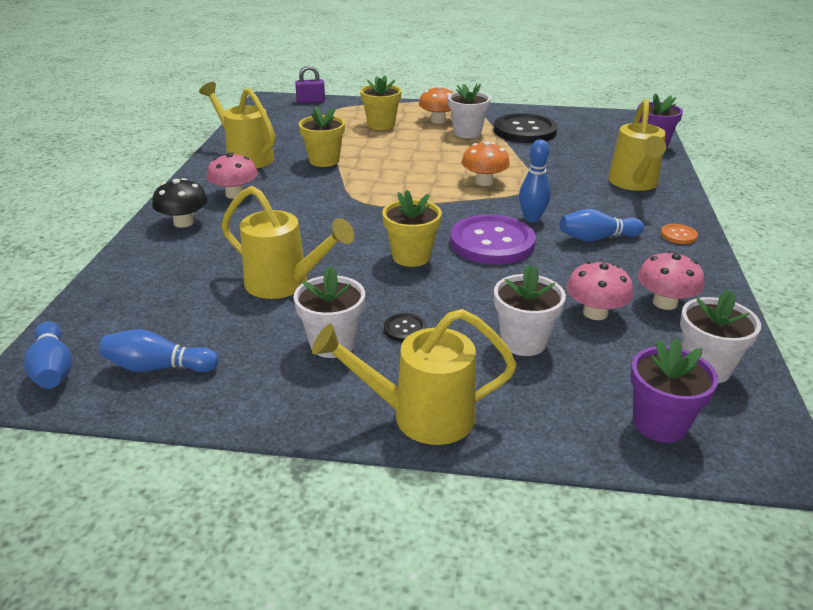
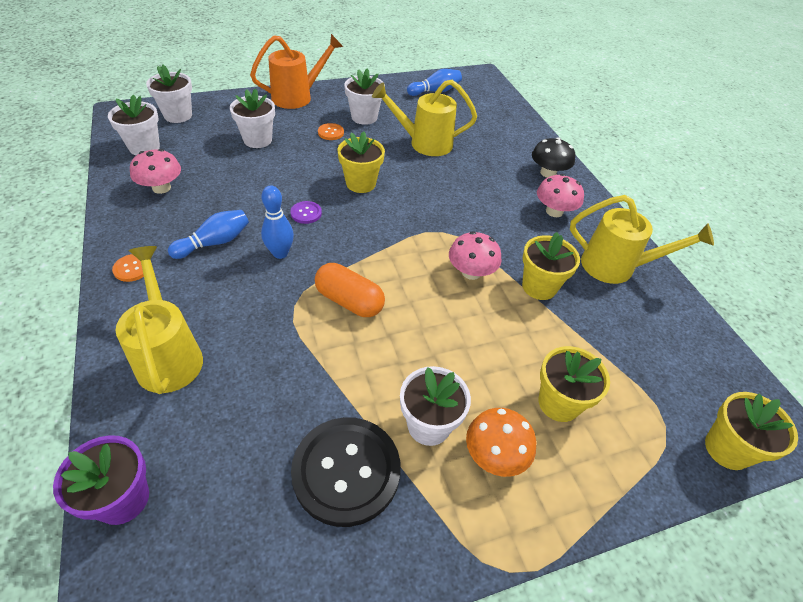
camera: 150 degrees right, 15 degrees up
(53, 369) = (479, 82): blue bowling pin -> none
(311, 101) = (727, 449): purple padlock -> yellow flower pot
(405, 329) = (331, 132): black button -> orange button
(421, 416) = (297, 97): yellow watering can -> orange watering can
(484, 182) = (349, 301): orange mushroom -> orange capsule
(492, 242) = (306, 213): purple button -> purple button, size x0.42
(595, 313) = (213, 168): pink mushroom -> pink mushroom (471, 272)
(660, 424) = (178, 115): purple flower pot -> white flower pot

